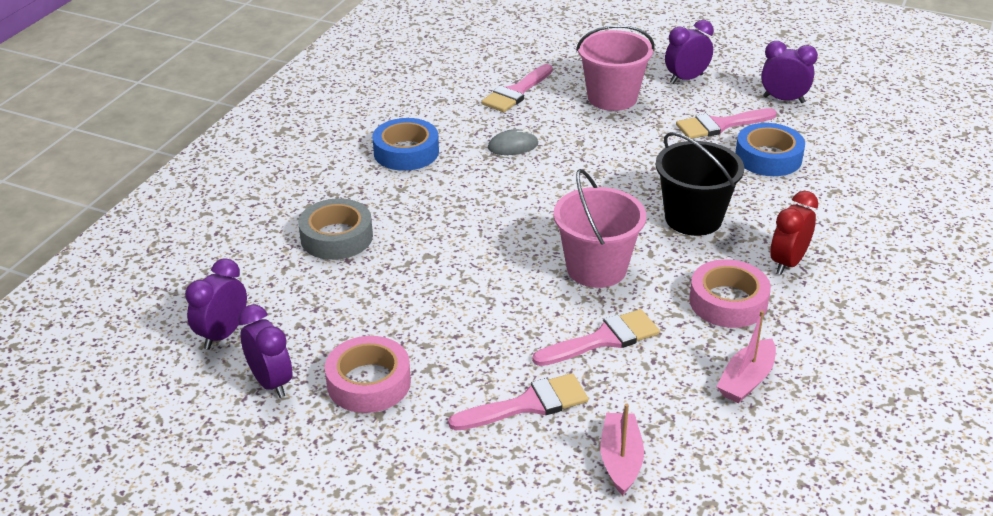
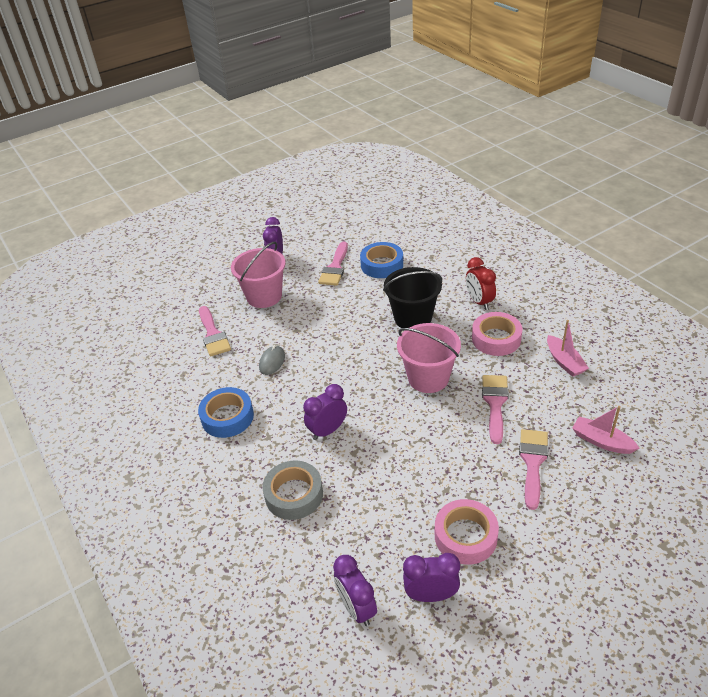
camera: 55 degrees left, 5 degrees up
(783, 99) = (334, 234): purple clock -> purple clock (328, 430)

